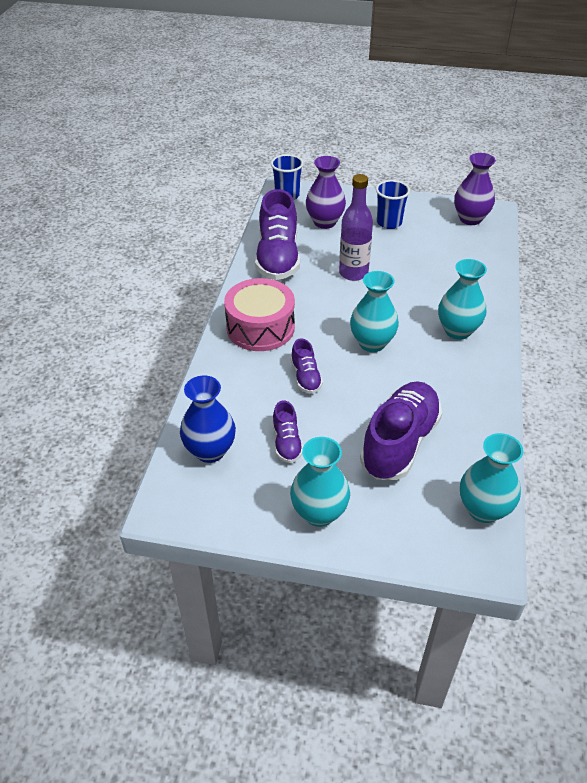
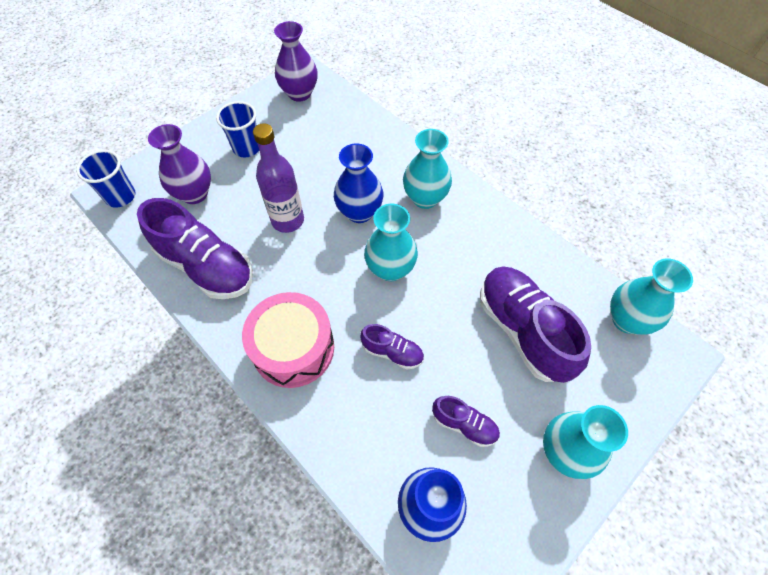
camera: 55 degrees left, 15 degrees up
(402, 303) = (359, 212): none -> blue vase

